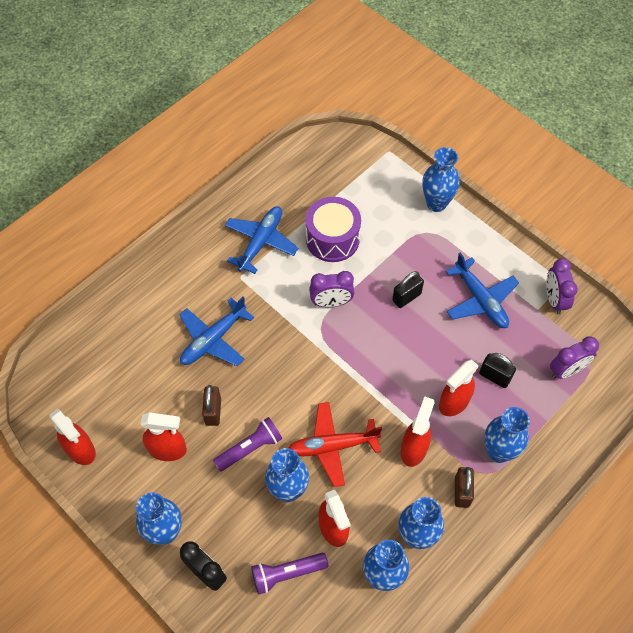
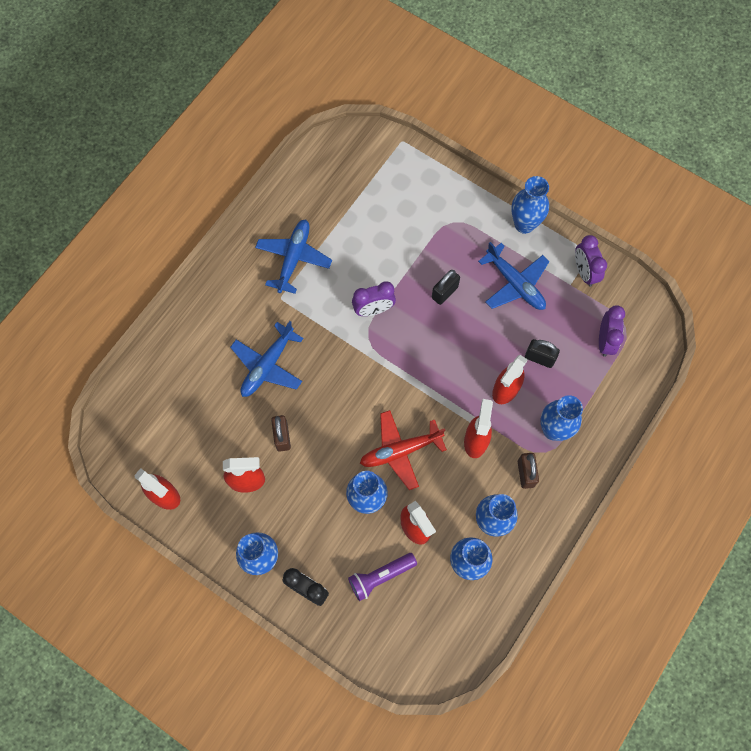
camera: 10 degrees left, 10 degrees up
(250, 448) = (324, 466): purple flashlight -> none
(332, 239) = (363, 244): purple drum -> none
(436, 203) = (457, 190): blue vase -> blue vase (524, 224)
(566, 370) = (605, 341): purple clock -> purple clock turned 45 degrees counterclockwise

